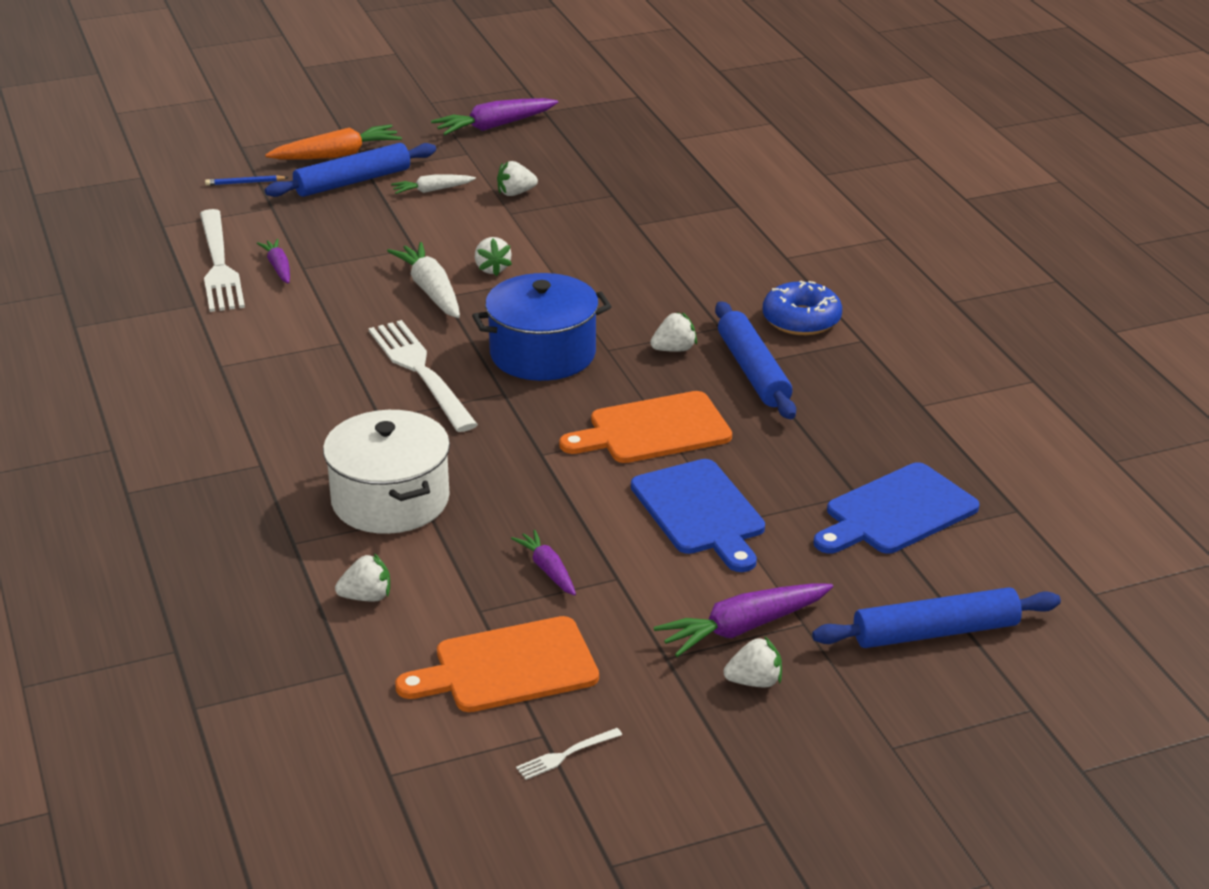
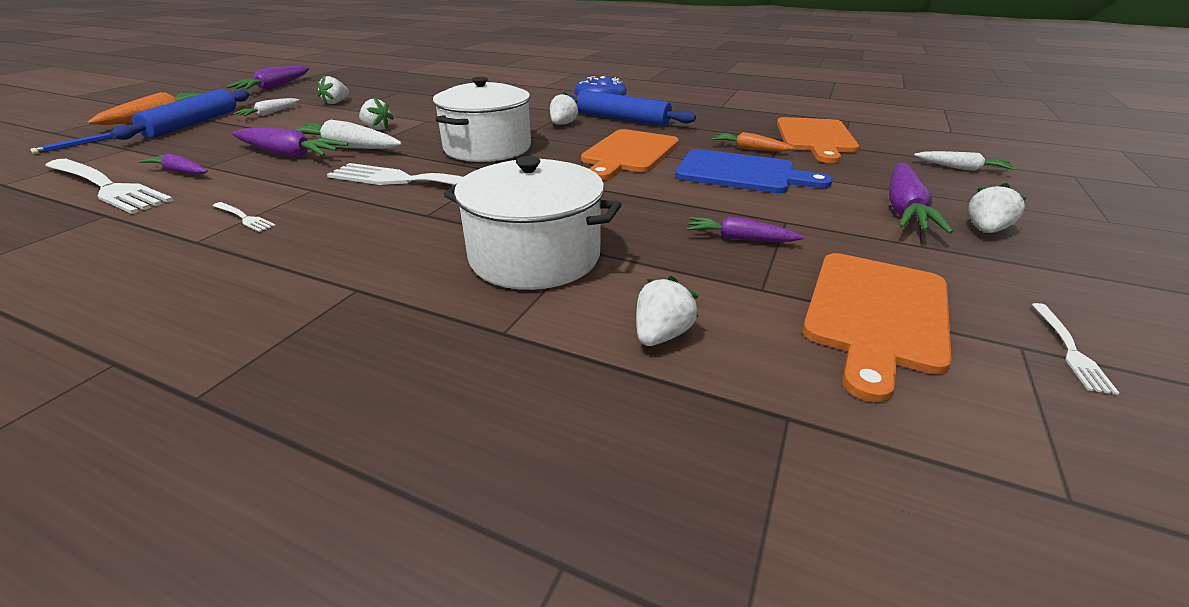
camera: 45 degrees left, 0 degrees up
(268, 355) = (244, 218): none -> white fork
(375, 279) = (289, 154): none -> purple carrot
(542, 354) = (487, 148): blue pot -> white pot
(783, 488) = (749, 149): none -> orange carrot
(896, 512) = (815, 138): blue cutting board -> orange cutting board
(935, 632) = (961, 168): blue rolling pin -> white carrot

